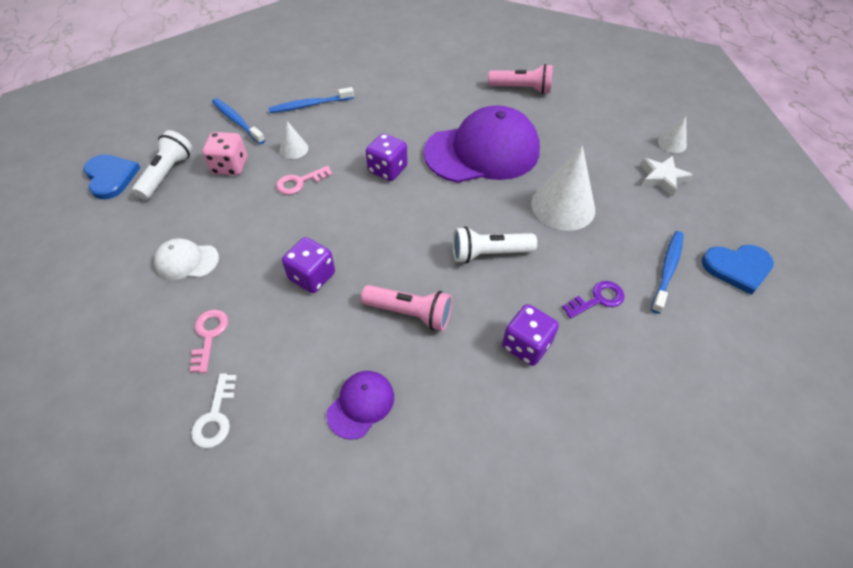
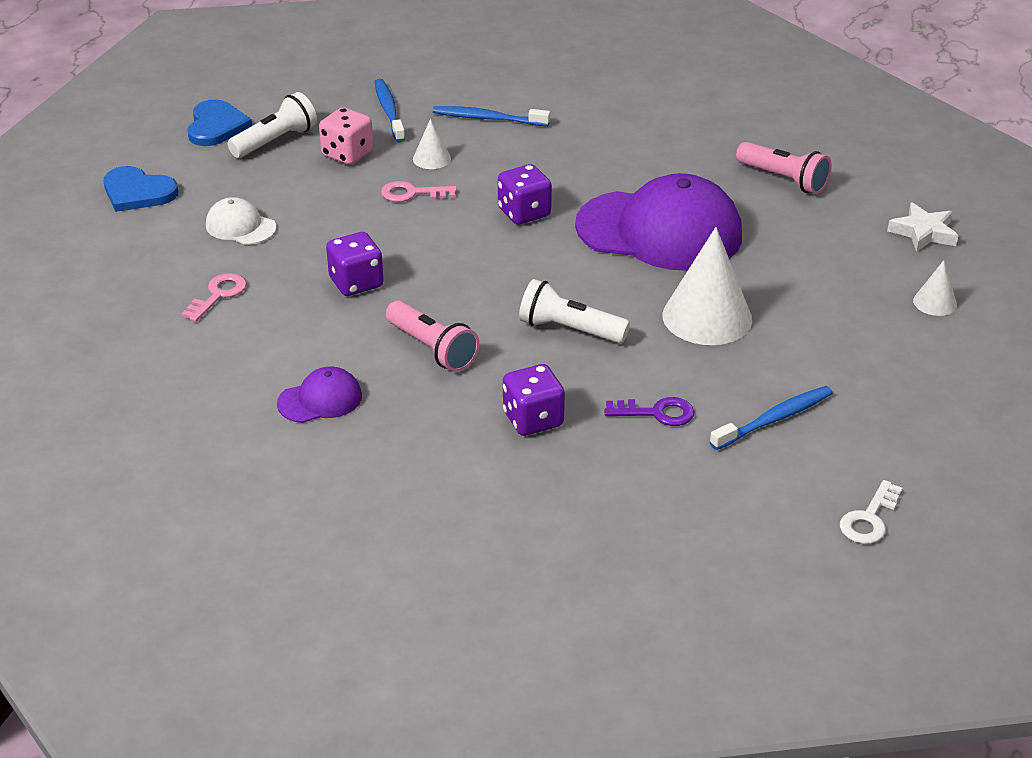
camera: 30 degrees right, 15 degrees down
(215, 416) = (181, 357): white key -> white key (869, 519)
(662, 178) = (875, 333): white star -> white star (923, 232)
(737, 268) = (871, 449): blue heart -> blue heart (138, 192)

